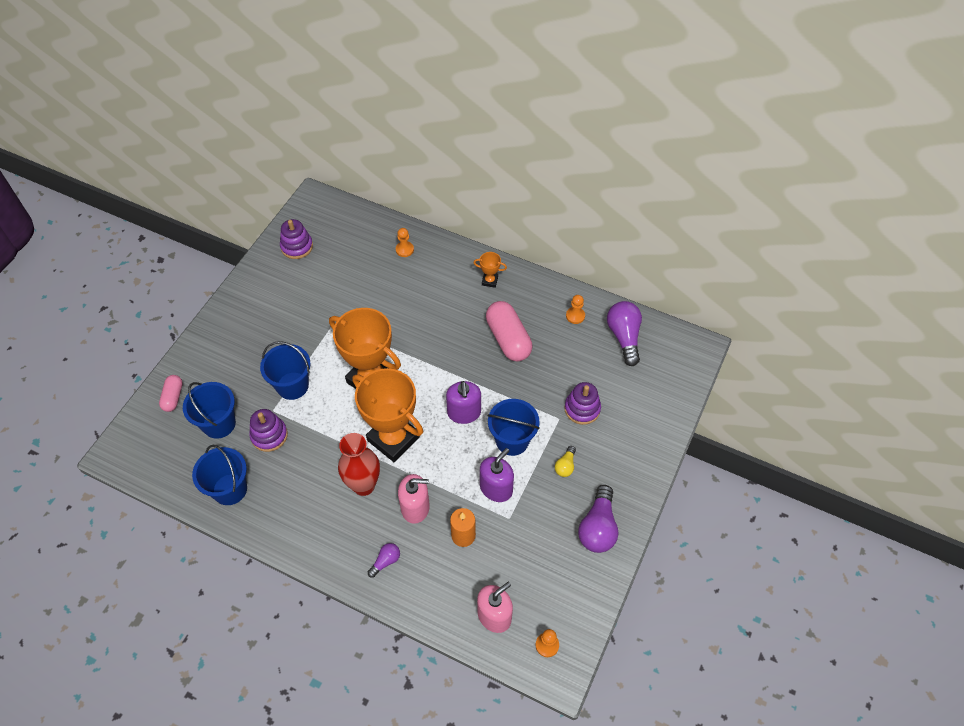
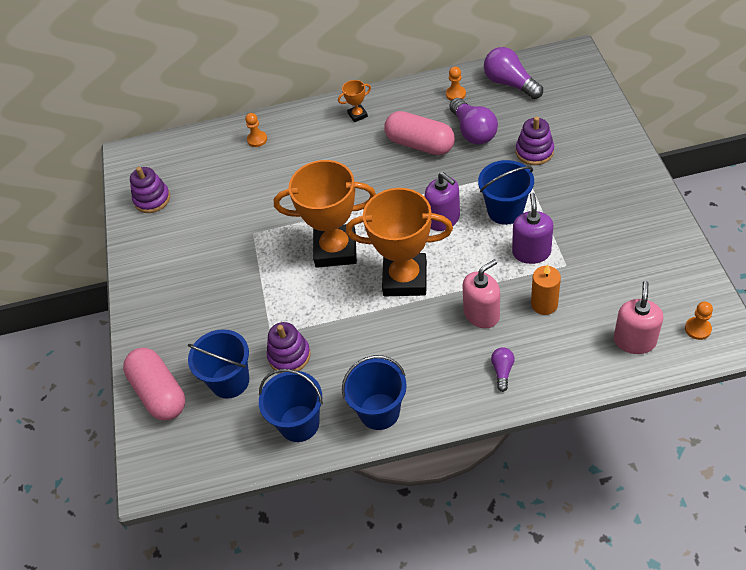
camera: 30 degrees left, 5 degrees down
(173, 397) = (159, 393): pink capsule -> pink capsule, size x1.80
(292, 386) = (268, 303): blue bucket -> blue bucket (379, 411)
(364, 485) = (419, 330): red vase -> none
(565, 466) = (567, 198): yellow light bulb -> none
(598, 527) = (640, 221): purple light bulb -> purple light bulb (473, 131)

